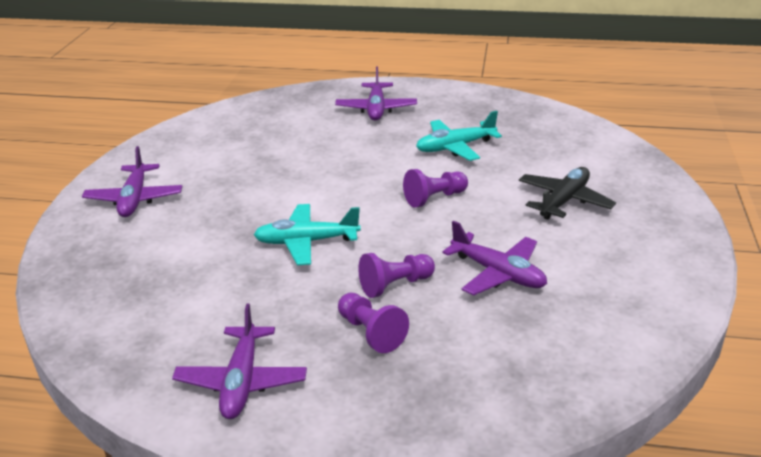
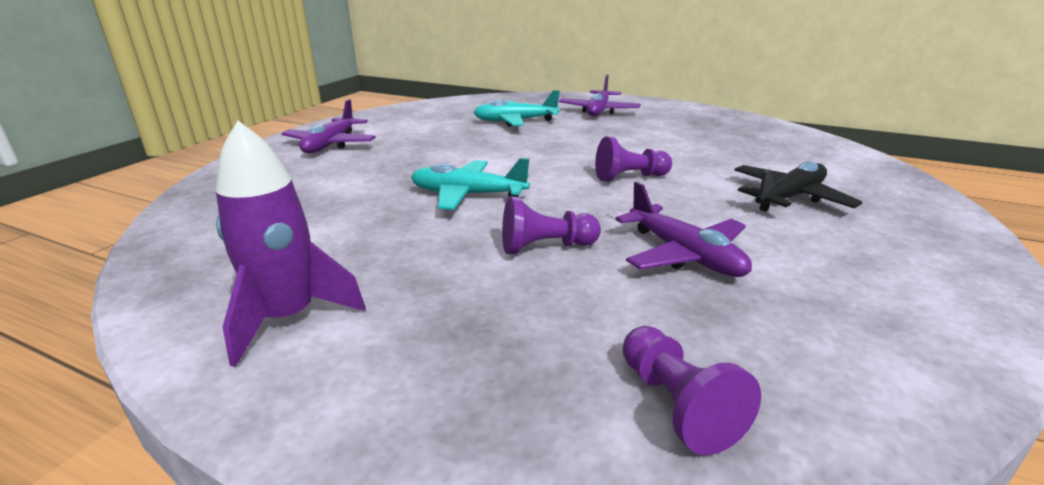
camera: 15 degrees right, 5 degrees down
(242, 382) = (289, 318): purple plane -> purple rocket
(371, 333) = (487, 292): purple pawn -> purple pawn (676, 405)
(455, 147) = (669, 143): turquoise plane -> turquoise plane (515, 121)

